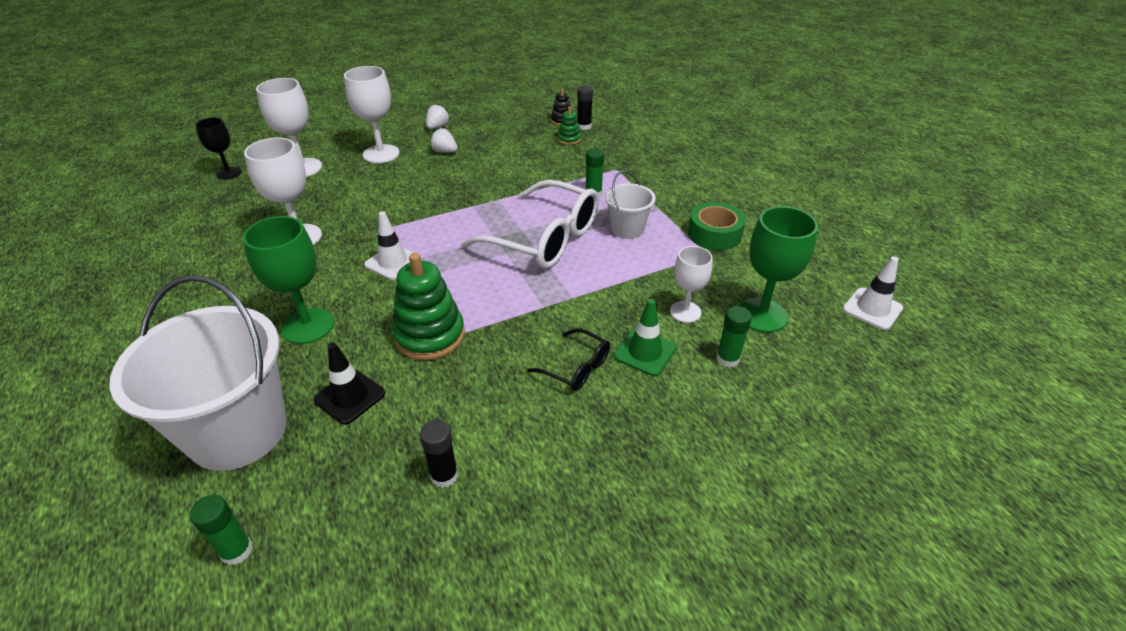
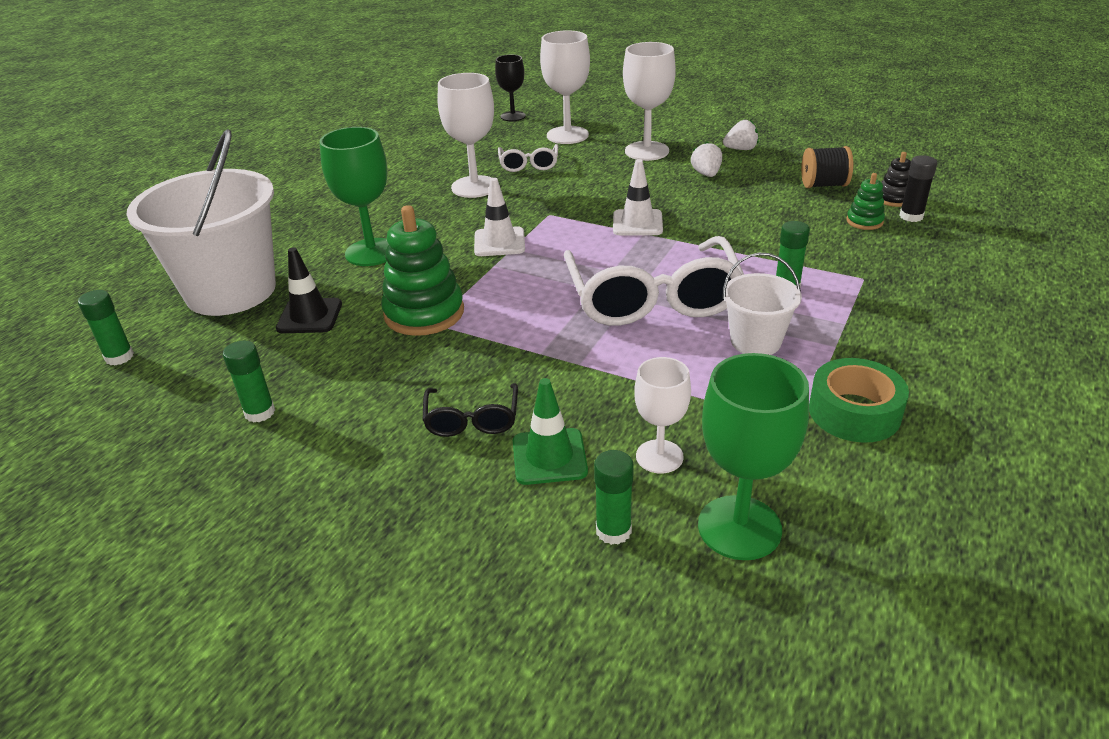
camera: 55 degrees right, 5 degrees down
(312, 201) = (529, 165): none -> white glasses
(444, 475) = (260, 412): black glue stick -> green glue stick
(517, 128) = (823, 185): none -> black spool
(872, 309) = (915, 649): white traffic cone -> white traffic cone (637, 223)

